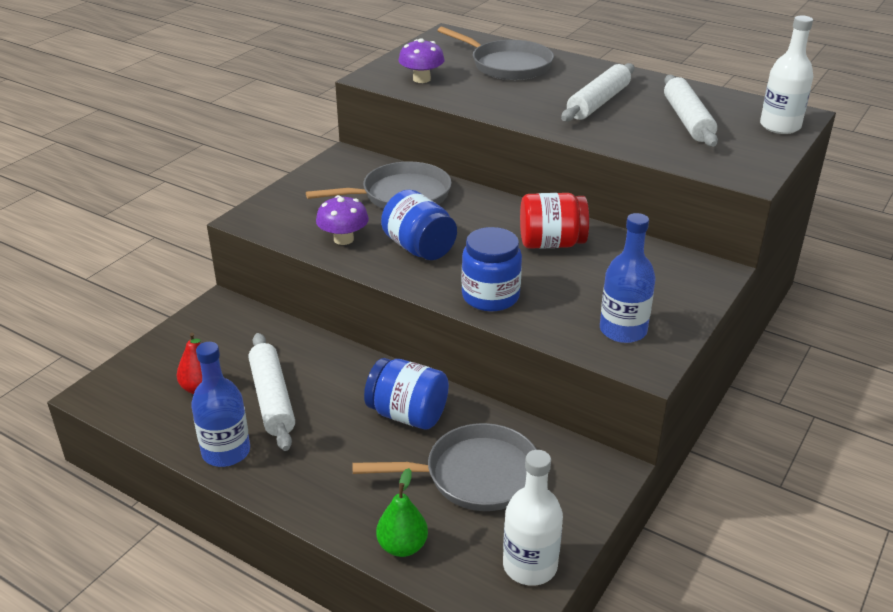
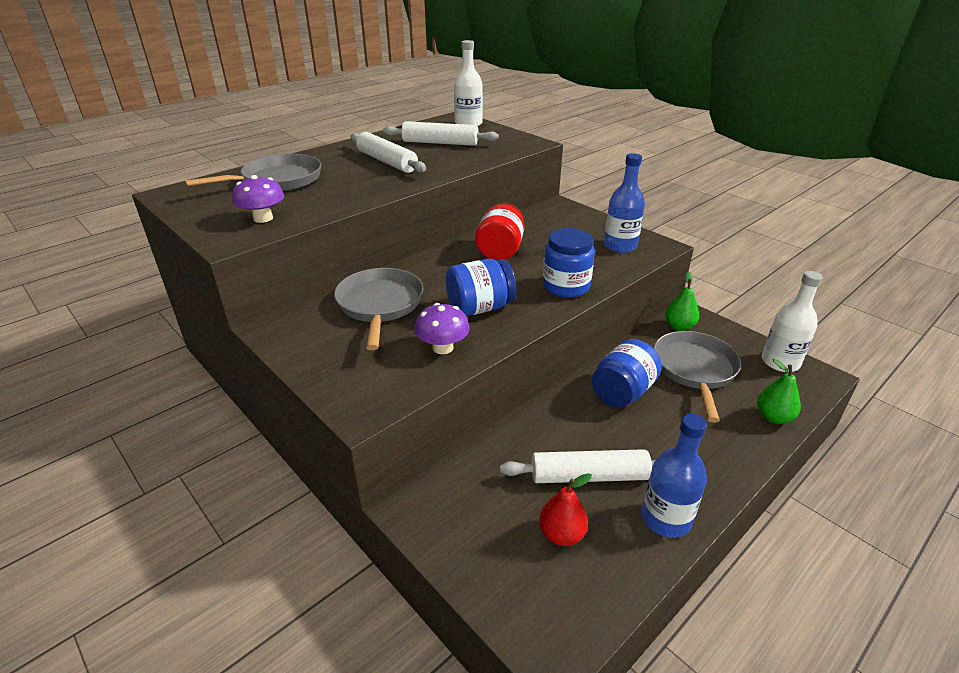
camera: 75 degrees left, 0 degrees up
(571, 461) = (679, 327): none -> green pear

